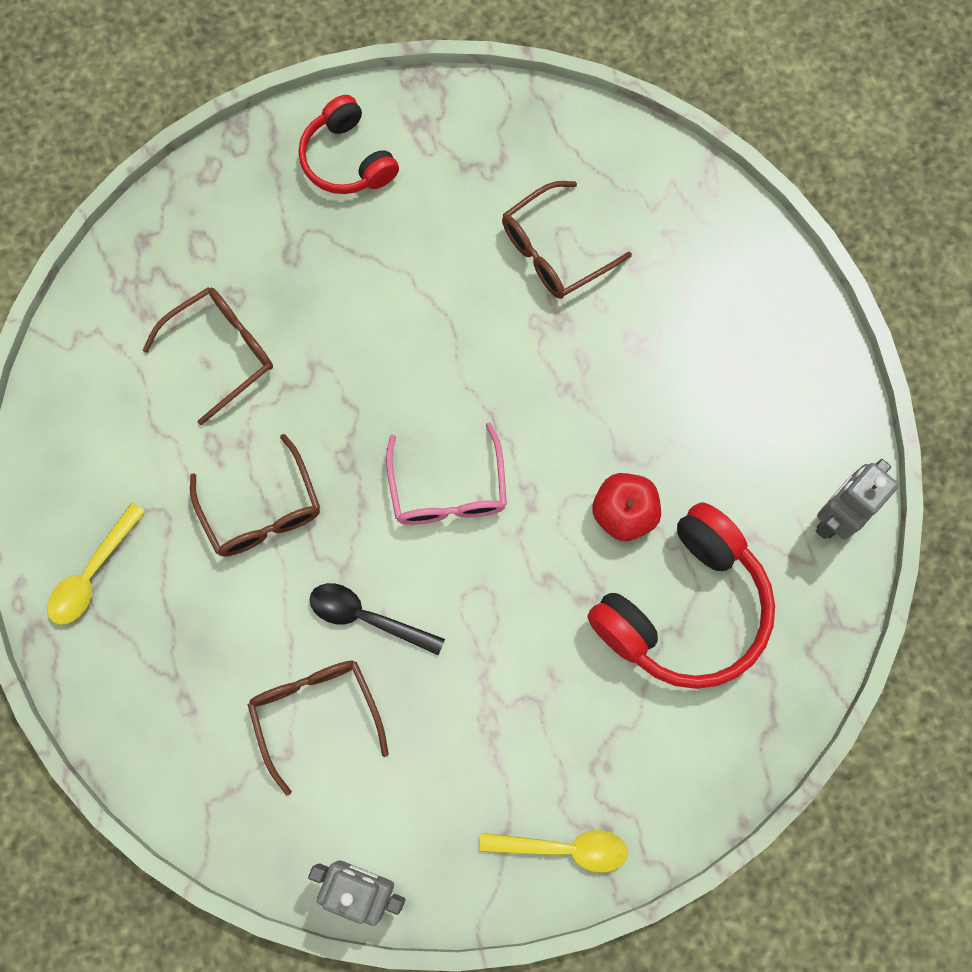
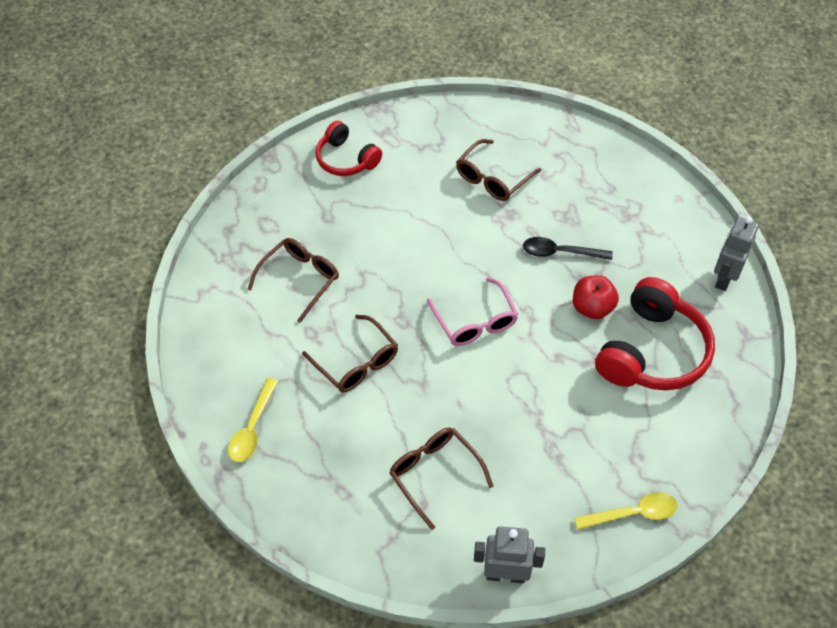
camera: 15 degrees left, 20 degrees down
(367, 617) = (448, 408): black spoon -> black spoon (560, 252)

